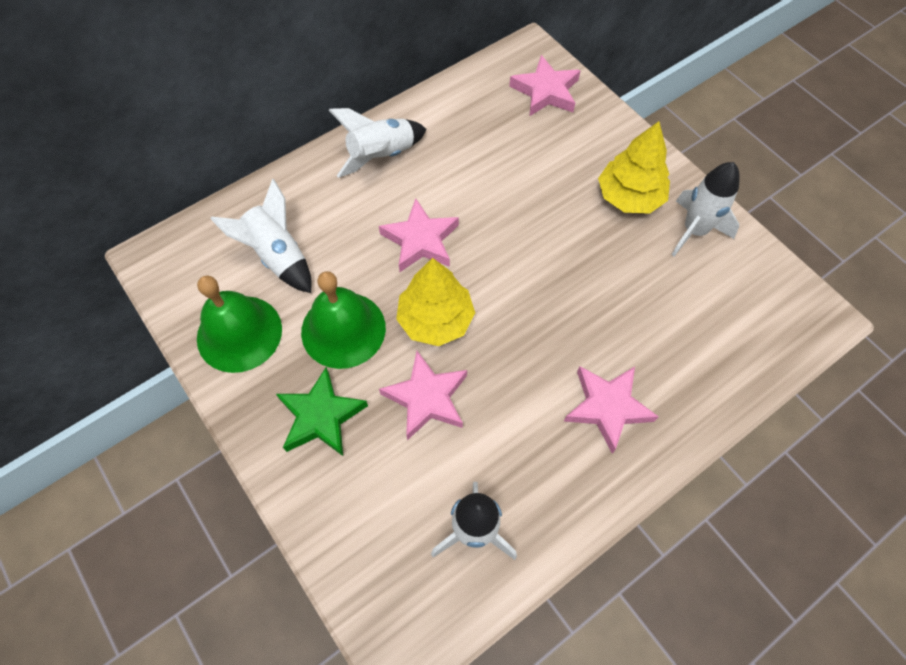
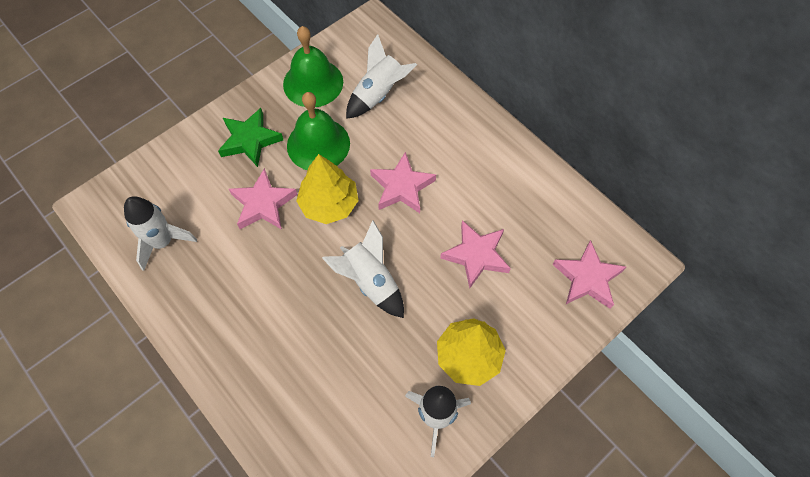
camera: 85 degrees right, 0 degrees up
(381, 156) = (484, 150): white rocket -> white rocket (370, 281)
(607, 407) = (254, 333): pink star -> pink star (476, 255)

